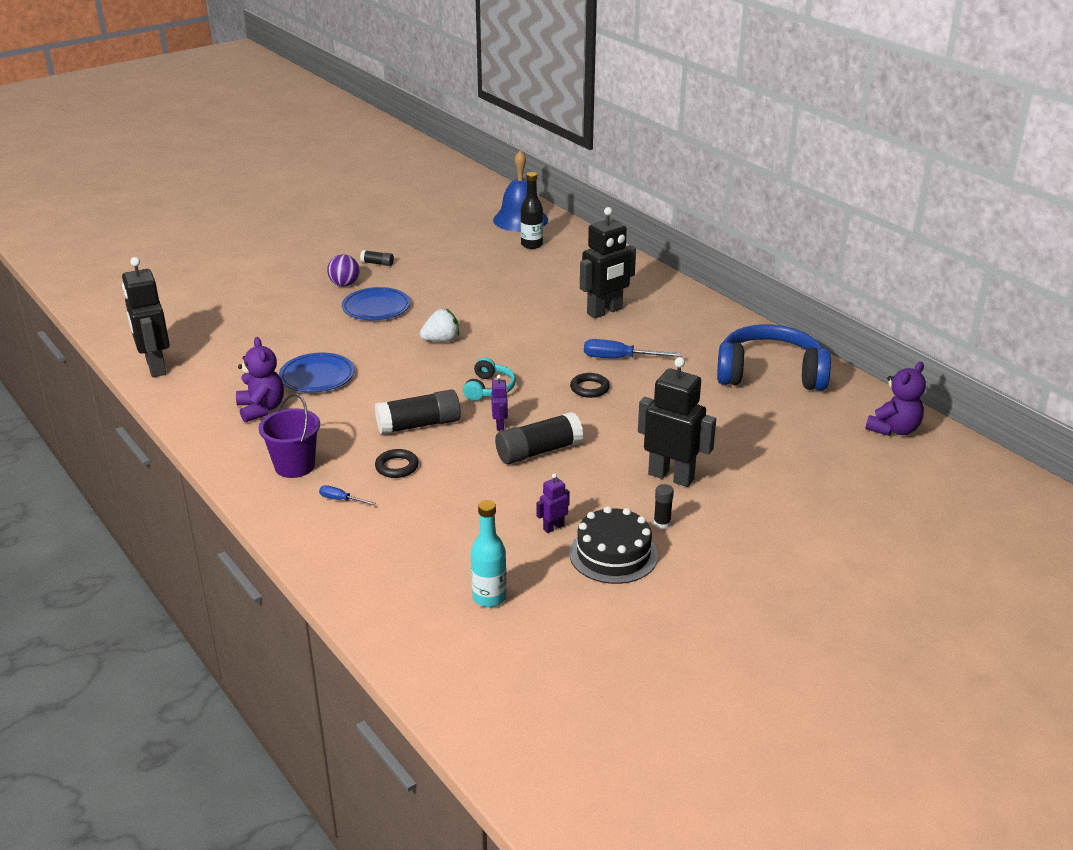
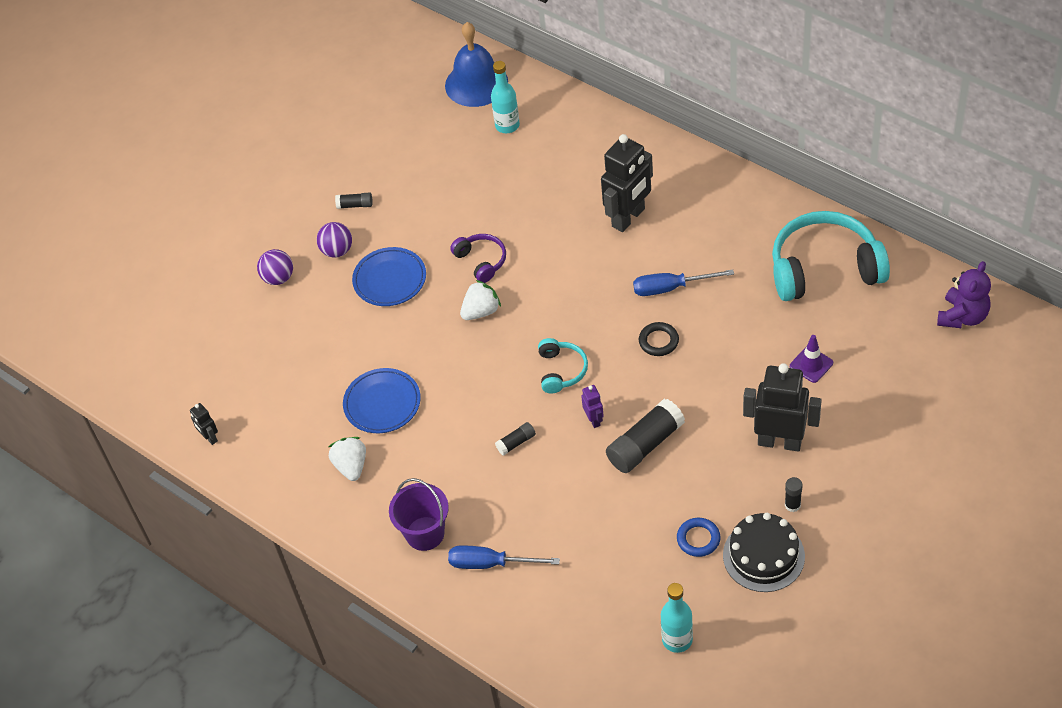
camera: 10 degrees left, 20 degrees up
(155, 367) = (209, 437): black robot -> black robot, size x0.46
(261, 409) = (351, 466): purple teddy bear -> white strawberry
(285, 290) = (278, 278): none -> purple ball
(341, 500) = (490, 563): blue screwdriver -> blue screwdriver, size x1.87
(397, 467) = (522, 505): black ring -> none
(419, 425) = (516, 443): black glue stick -> black glue stick, size x0.49
(461, 312) = (481, 261): none -> purple headphones
(531, 245) = (507, 125): black bottle -> turquoise bottle
(553, 527) = (698, 539): purple robot -> blue ring
(728, 431) = (811, 364): none -> purple traffic cone
(770, 374) = (824, 268): blue headphones -> turquoise headphones

